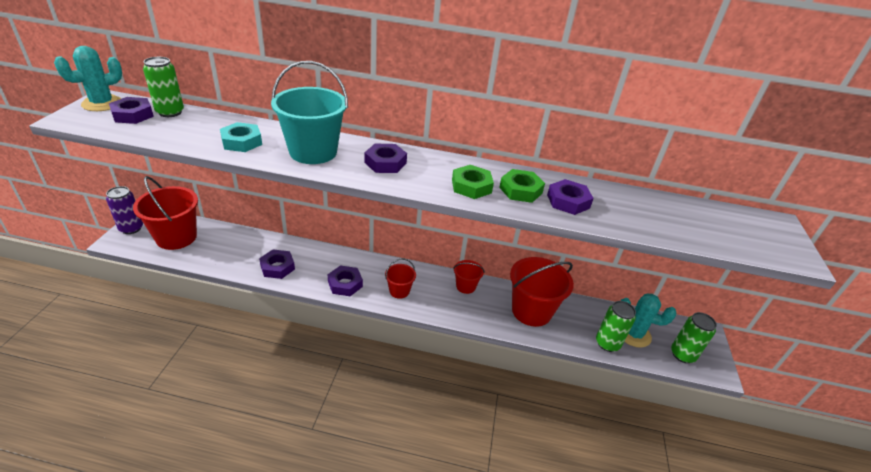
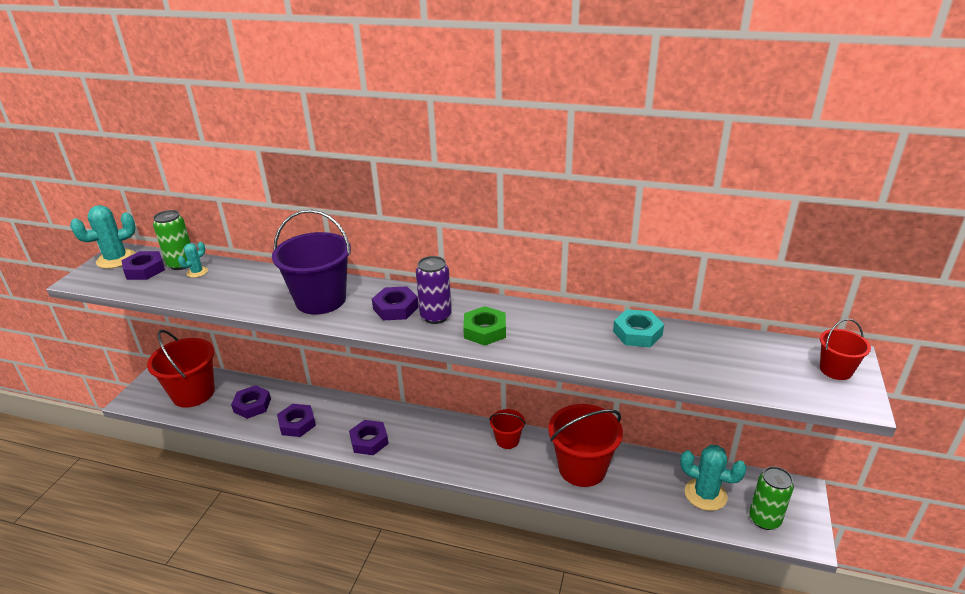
camera: 10 degrees right, 5 degrees down
(131, 228) = (148, 385): purple can -> purple can (436, 316)
(187, 120) = (197, 272): none -> turquoise cactus
(242, 142) = (249, 293): turquoise nut -> turquoise nut (637, 333)
(313, 152) = (321, 300): turquoise bucket -> purple bucket
(399, 291) = (429, 447): red bucket -> red bucket (836, 370)
(520, 190) = (540, 332): green nut -> none
(568, 201) = (592, 343): purple nut -> purple nut (252, 405)
(607, 343) = (670, 506): green can -> none

